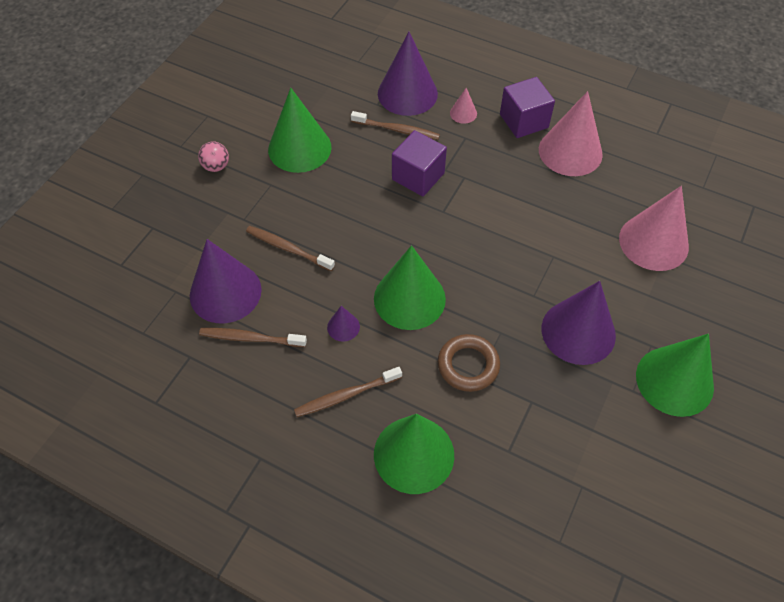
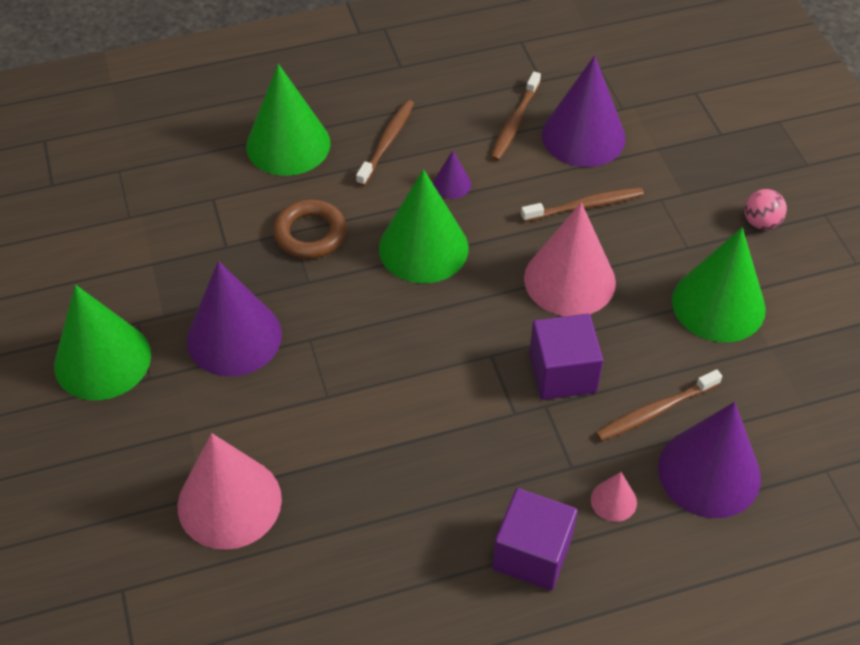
camera: 135 degrees right, 5 degrees down
(250, 338) = (514, 123): brown toothbrush -> brown toothbrush turned 150 degrees clockwise
(570, 151) = (431, 554): pink cone -> pink cone (569, 280)

